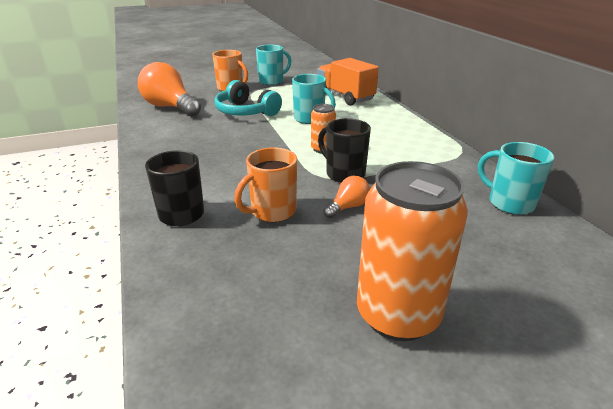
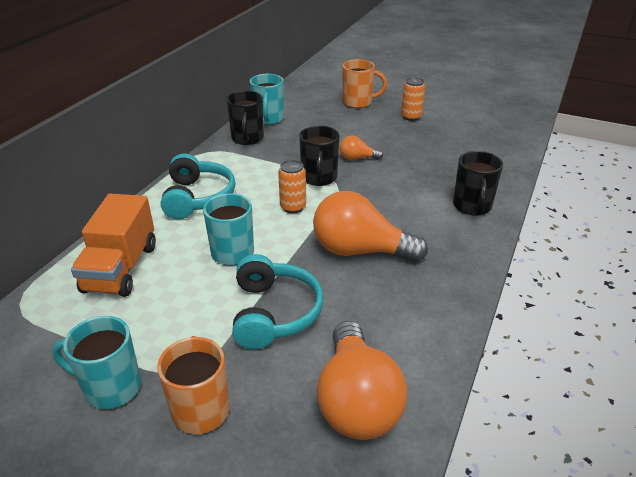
camera: 135 degrees left, 5 degrees up
(238, 147) = (360, 251): none -> orange light bulb
(272, 212) = (408, 178): orange mug -> orange mug (358, 102)
(388, 128) = (197, 197): none -> turquoise headphones
(397, 315) = (411, 117): orange can -> orange can, size x0.49
(468, 175) = (247, 139): none -> black mug

